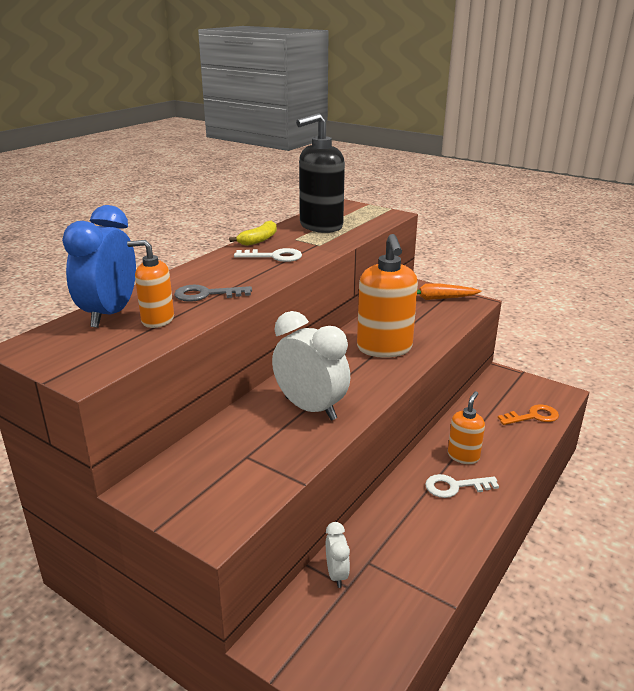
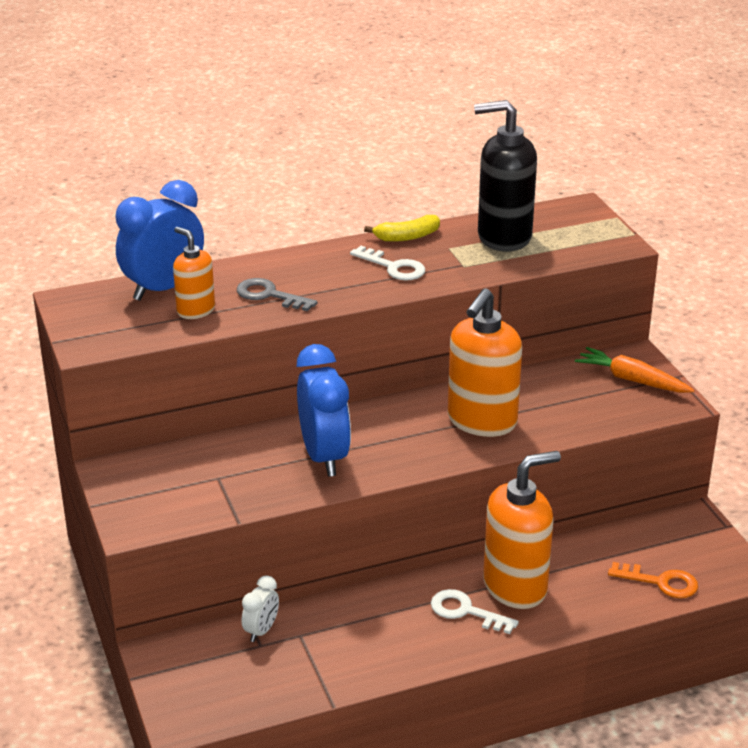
camera: 35 degrees right, 5 degrees up
(310, 408) = (324, 456): white clock -> blue clock
(463, 456) = (515, 587): orange soap dispenser -> orange soap dispenser, size x1.78

